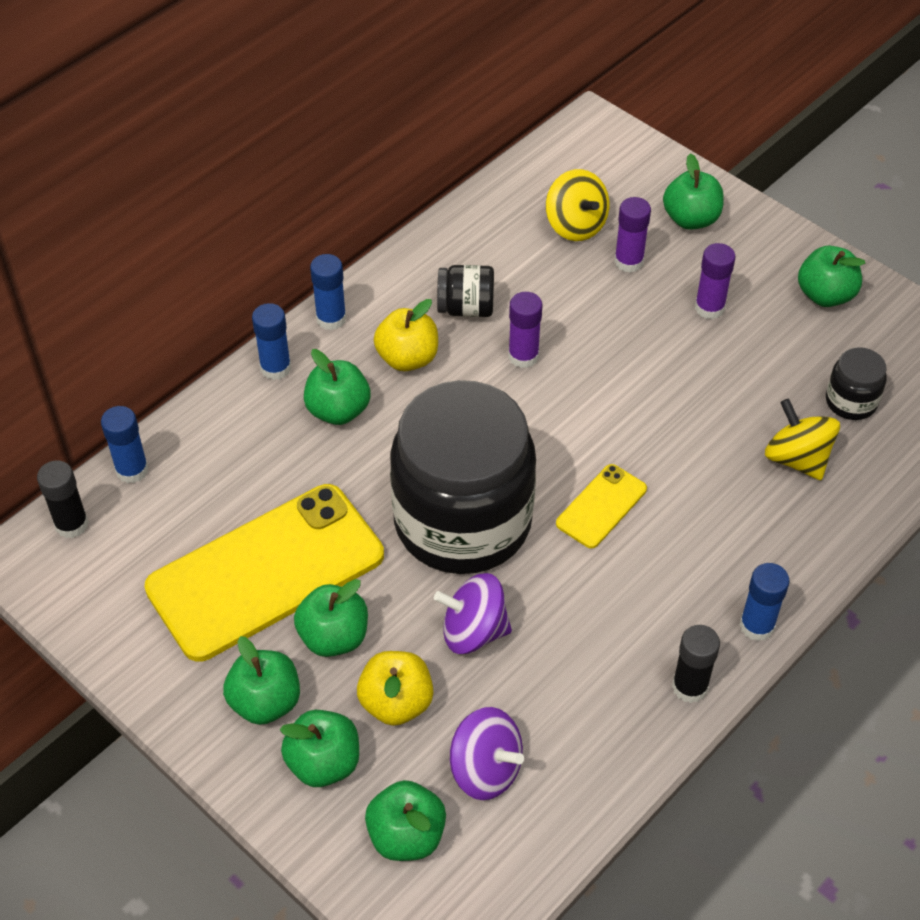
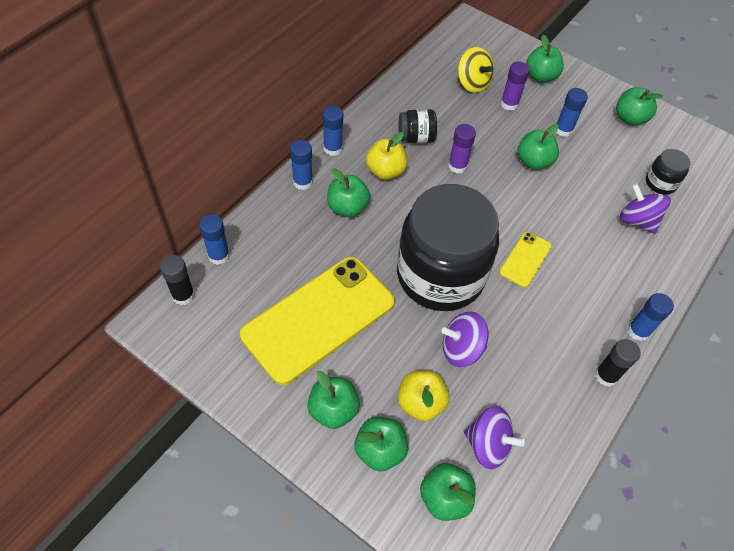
camera: 10 degrees left, 5 degrees up
(334, 637) = (371, 360): green apple -> green apple (533, 161)
(709, 308) = (563, 130): purple glue stick -> blue glue stick
(797, 459) = (637, 221): yellow spinning top -> purple spinning top

